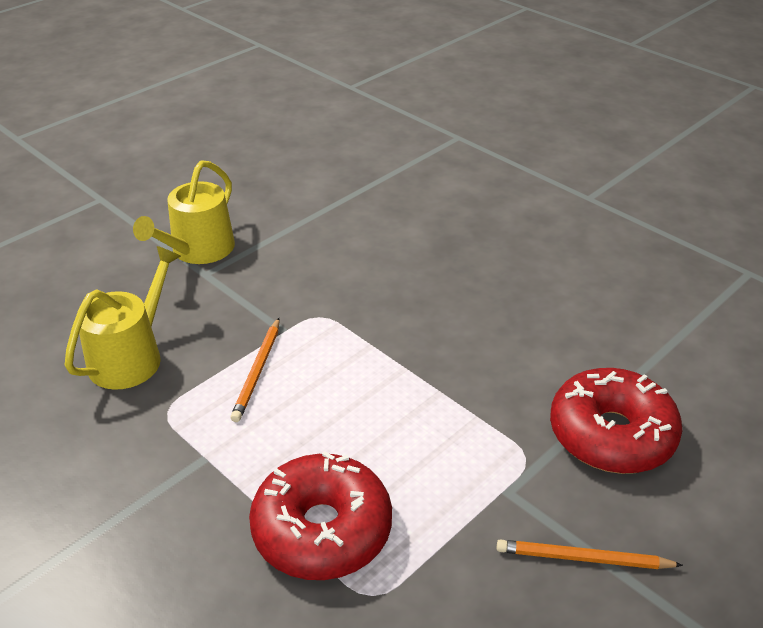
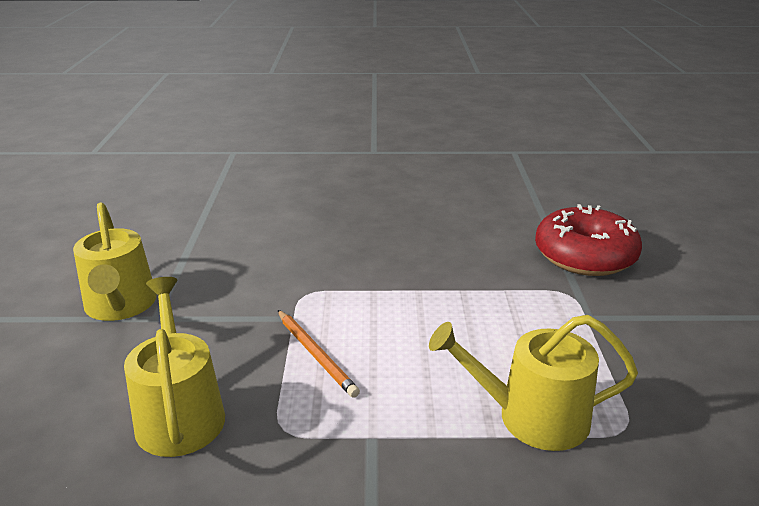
camera: 45 degrees left, 10 degrees down
(322, 530) = (532, 417): red donut -> yellow watering can
(583, 558) = (678, 322): orange pencil -> none

